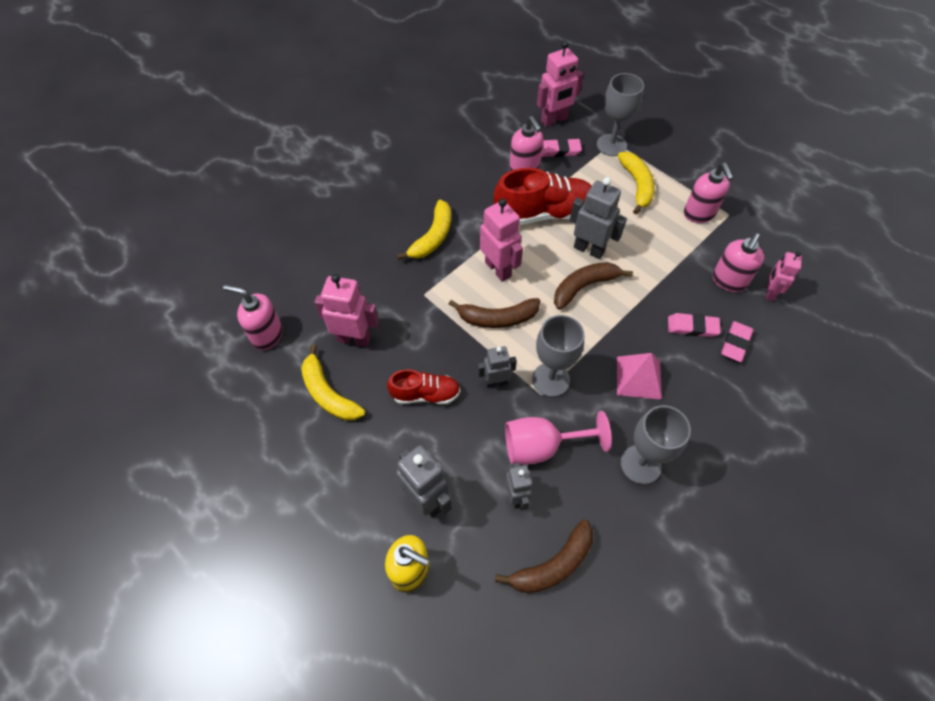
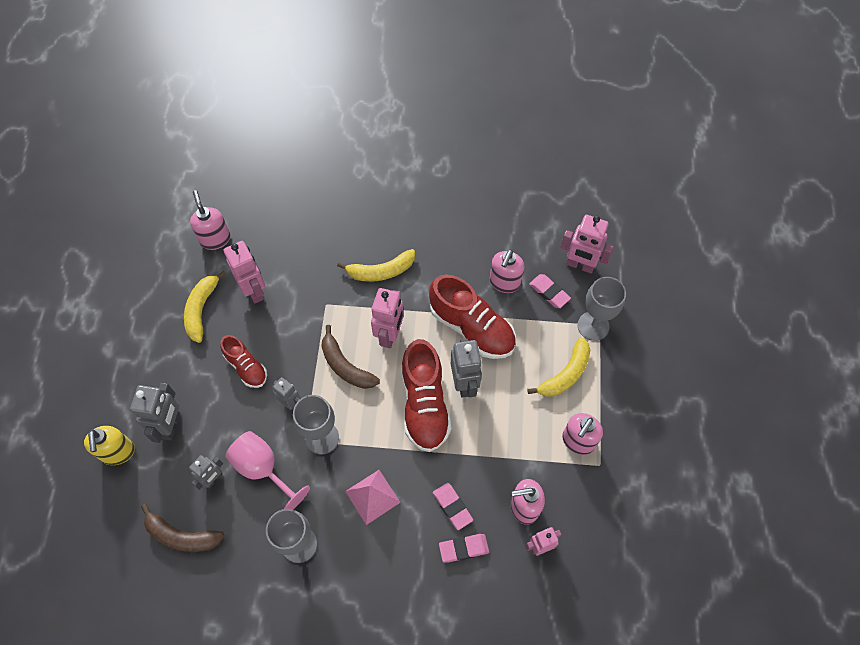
camera: 50 degrees right, 5 degrees up
(584, 287) = (424, 404): brown banana -> red shoe

